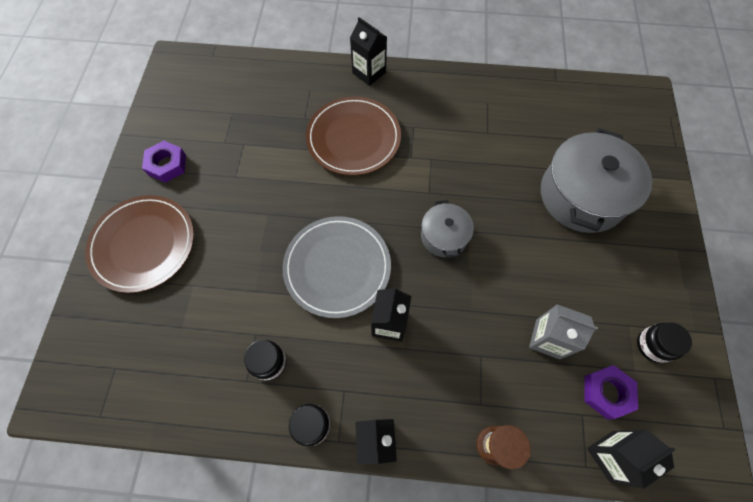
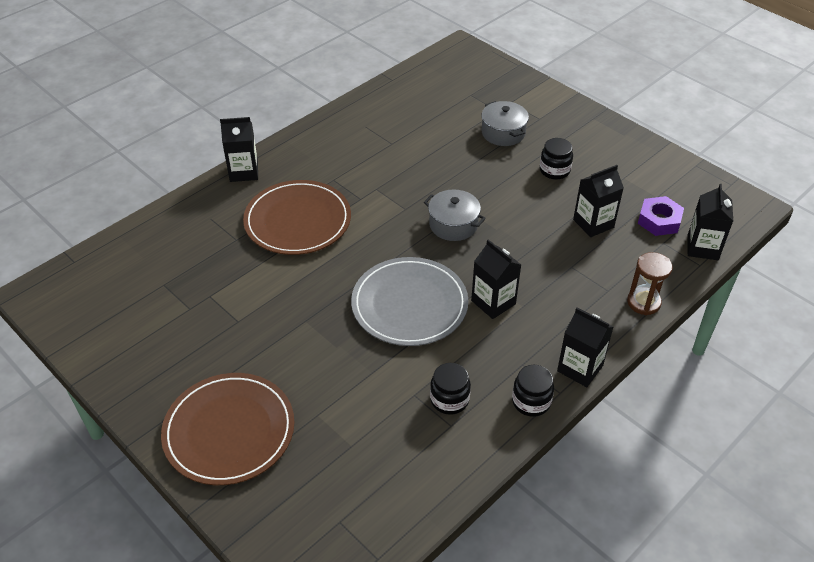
camera: 50 degrees left, 20 degrees down
(167, 165) = (159, 365): purple nut -> none
(547, 339) = (593, 223): grey carton -> black carton
(582, 195) = (503, 133): grey pot -> grey pot, size x0.53
(653, 345) = (648, 176): black jar -> black jar (554, 170)

